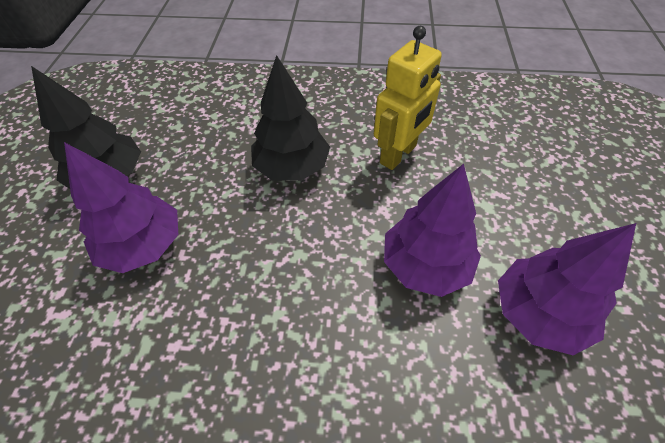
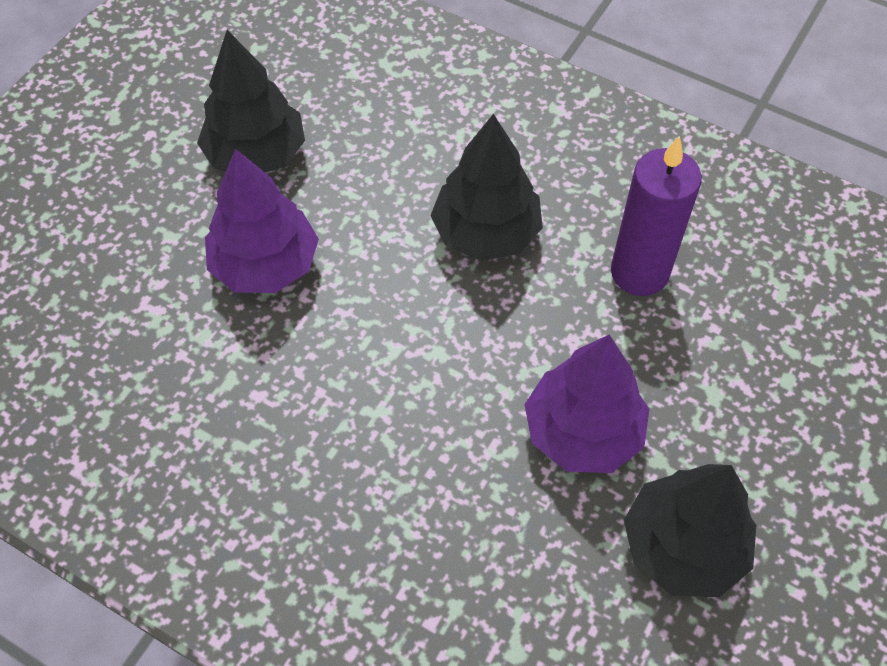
camera: 25 degrees right, 5 degrees up
(398, 155) = (639, 272): yellow robot -> purple candle
(538, 313) = (683, 546): purple tree -> black tree

